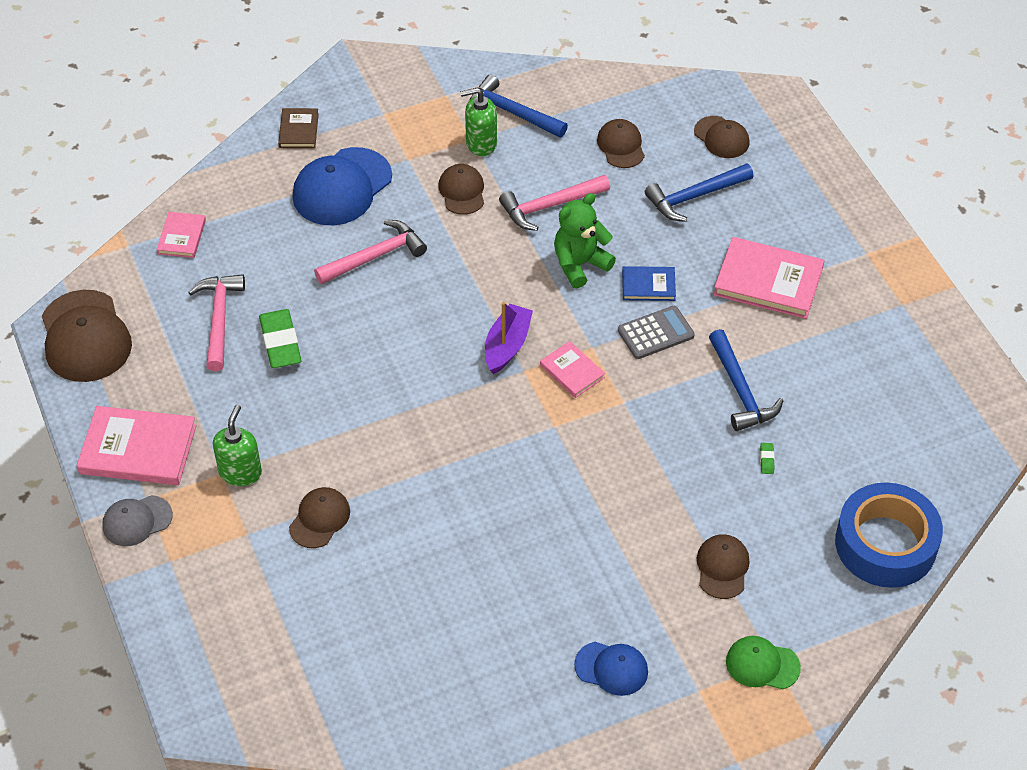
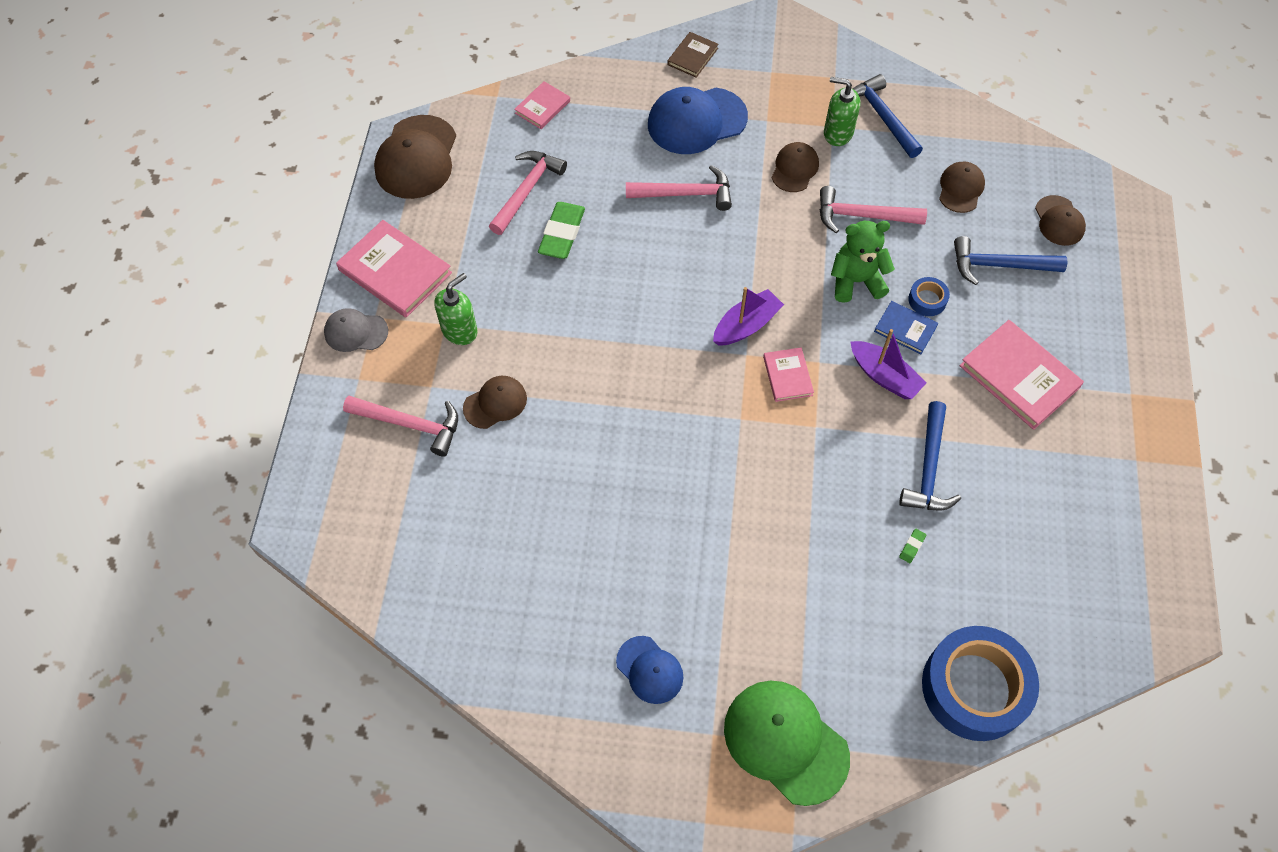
camera: 30 degrees right, 10 degrees up
(250, 576) = (410, 424): none -> pink hammer
(652, 253) = (927, 300): none -> blue tape
(655, 333) = (884, 376): grey calculator -> purple boat
(722, 567) = (807, 628): brown cap -> none
(762, 664) = (785, 742): green cap -> green cap, size x1.76

